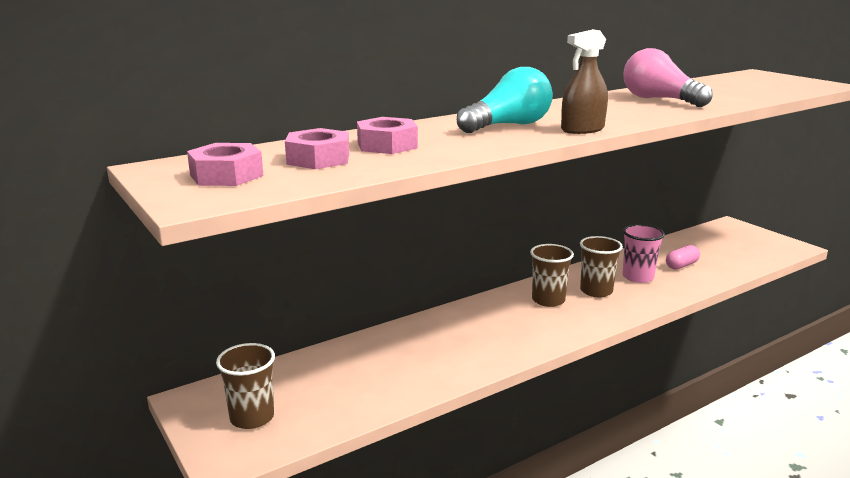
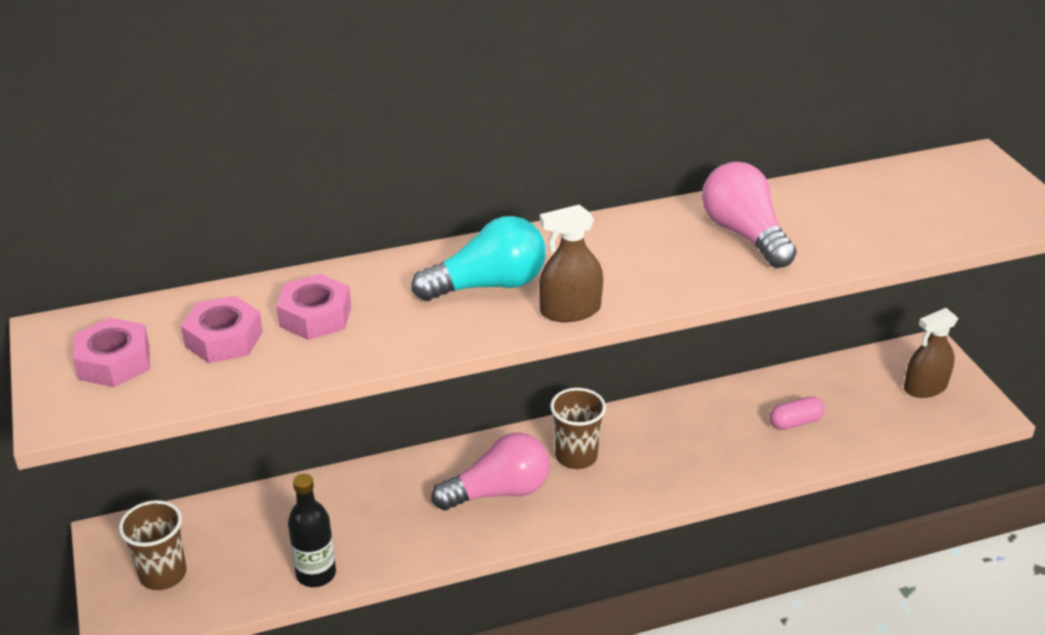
camera: 15 degrees right, 15 degrees up
(391, 396) = (316, 574): none -> black bottle
(506, 326) = (499, 492): none -> pink light bulb
(596, 291) = (647, 451): brown cup -> none
(638, 277) = (719, 435): pink cup -> none
(745, 240) = (925, 387): none -> brown spray bottle

